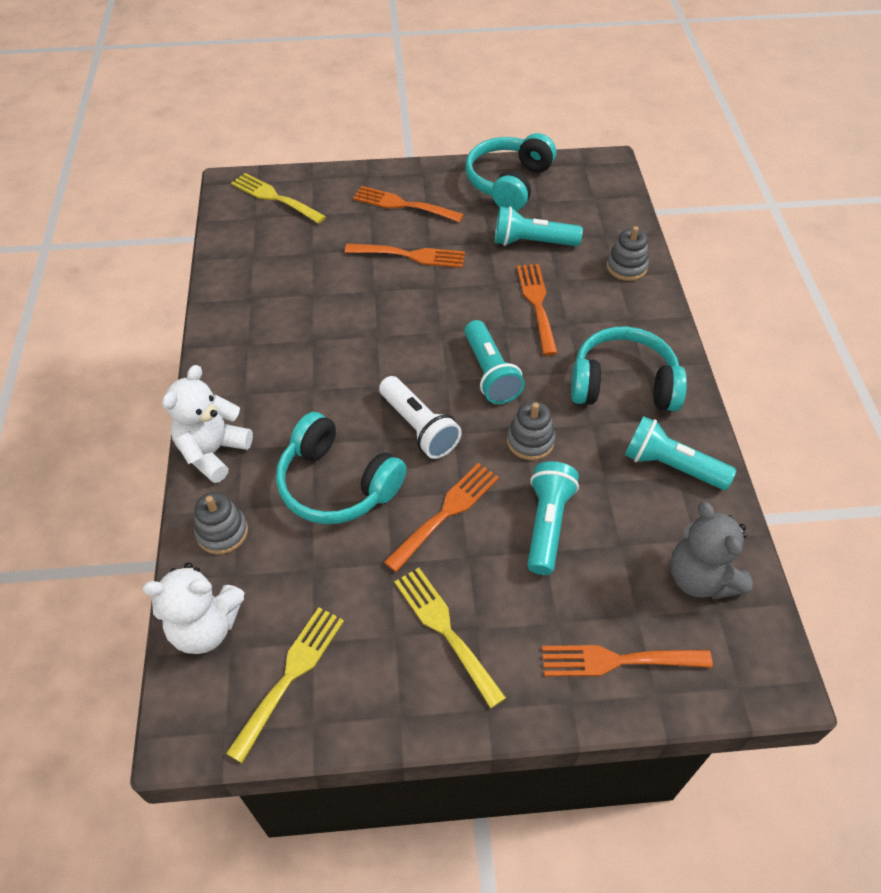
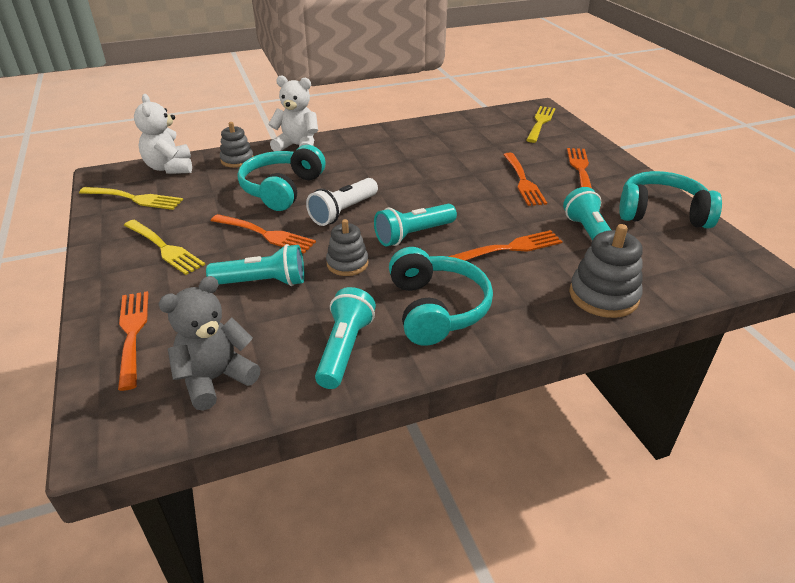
camera: 75 degrees right, 15 degrees down
(445, 630) = (165, 248): yellow fork -> yellow fork turned 90 degrees clockwise
(626, 267) = (603, 296): grey stacking toy -> grey stacking toy, size x1.52

